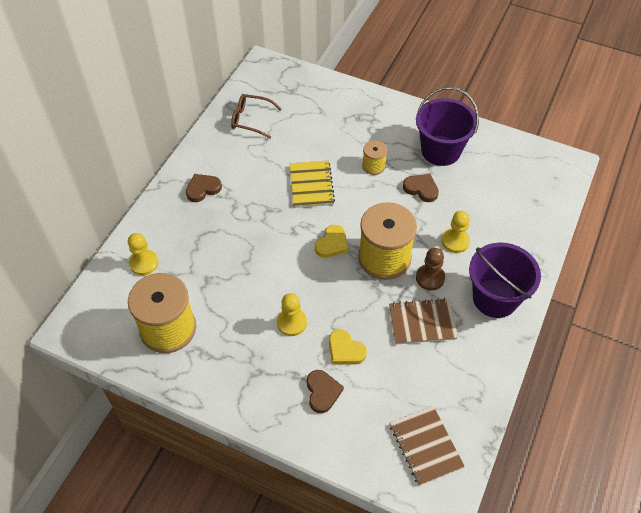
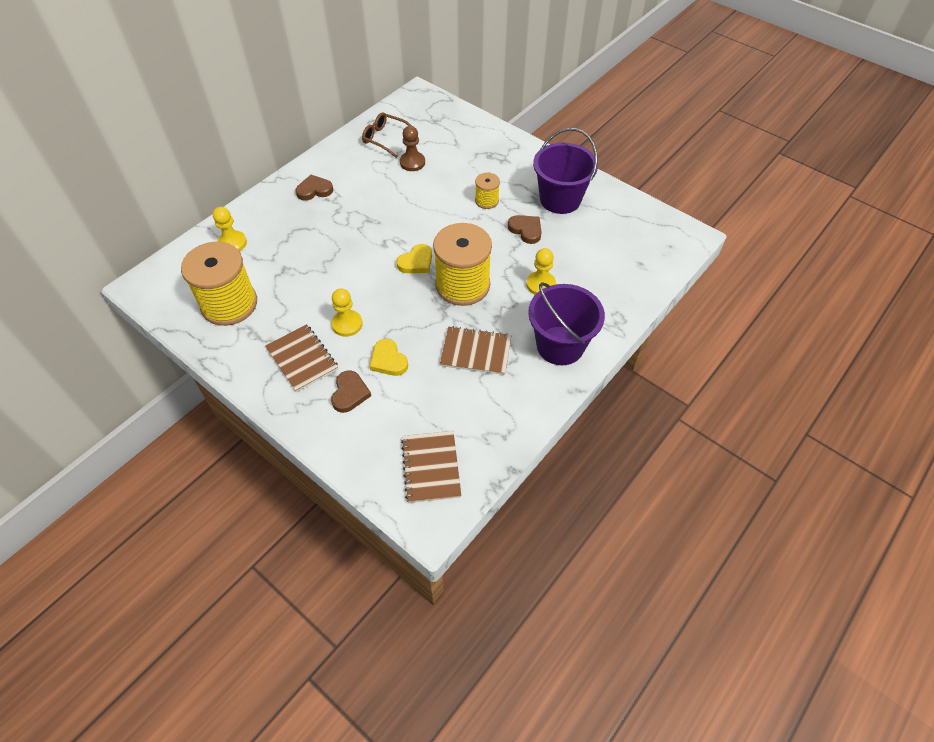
camera: 15 degrees right, 0 degrees up
(263, 368) = (302, 359): none -> brown notebook
(311, 185) = (418, 206): yellow notebook -> none
(430, 278) = (501, 313): brown pawn -> brown pawn (412, 162)

